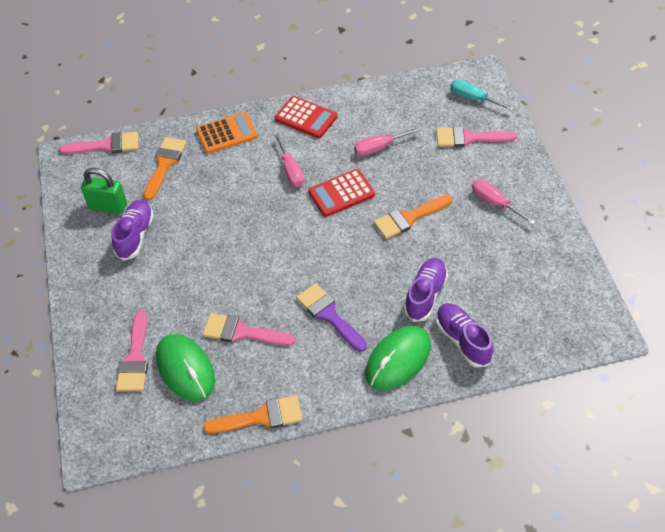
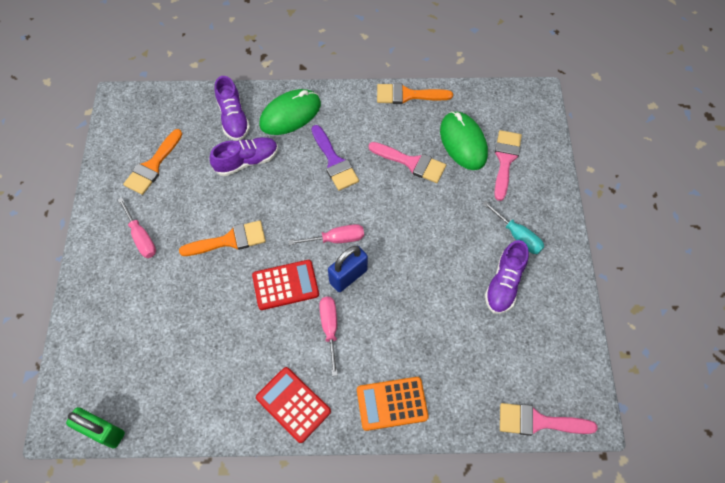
camera: 170 degrees left, 10 degrees up
(108, 206) = (533, 328): green padlock -> green padlock (103, 431)
(165, 164) = (469, 373): orange brush -> orange brush (153, 166)
(285, 212) = (348, 276): none -> blue padlock
(379, 148) = (225, 336): pink screwdriver -> pink screwdriver (336, 239)
(425, 295) = (247, 161): purple shoe -> purple shoe turned 150 degrees counterclockwise
(469, 138) = (124, 325): pink brush -> none
(473, 98) = (90, 383): turquoise screwdriver -> turquoise screwdriver (517, 236)

